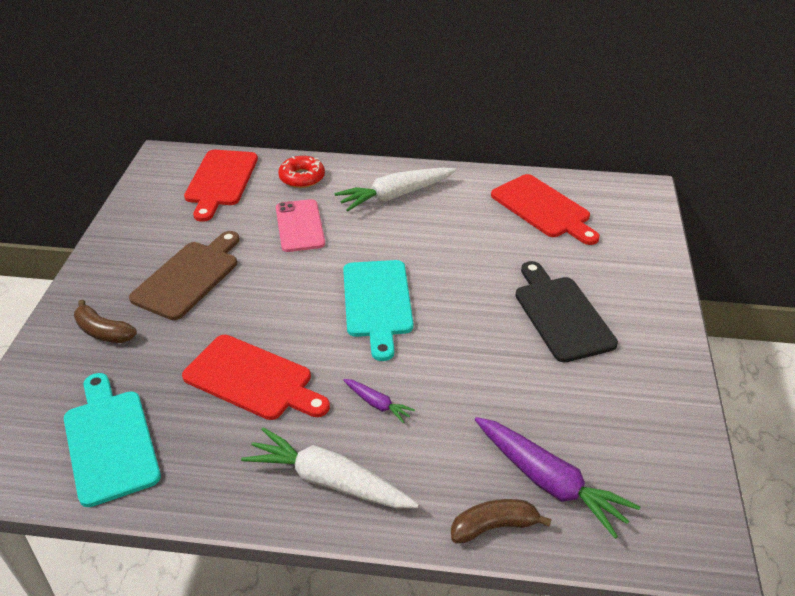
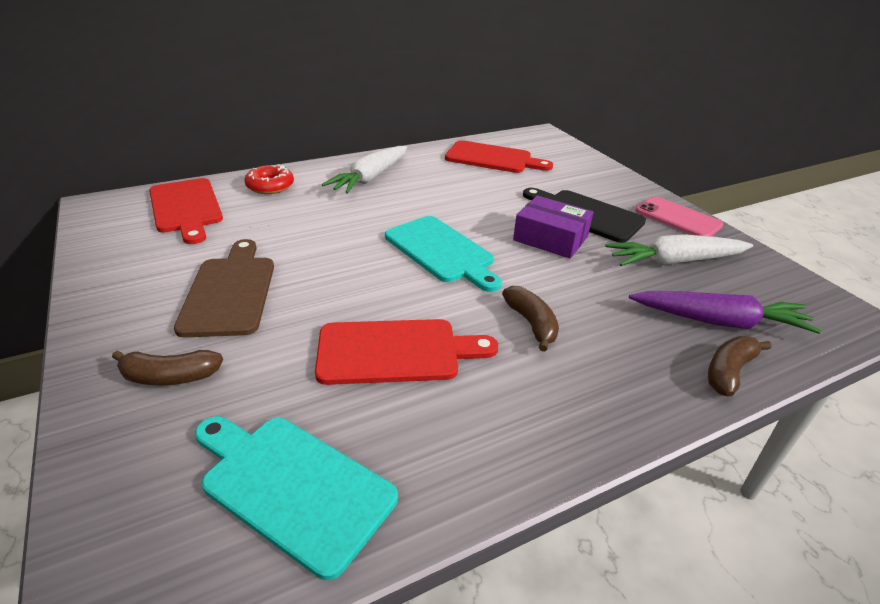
camera: 35 degrees left, 5 degrees down
(299, 226) = (307, 219): pink phone -> pink phone (677, 218)
(329, 481) = (566, 403): white carrot -> white carrot (674, 261)
(377, 404) = (531, 323): purple carrot -> brown banana
(492, 328) = (550, 238): none -> purple box

